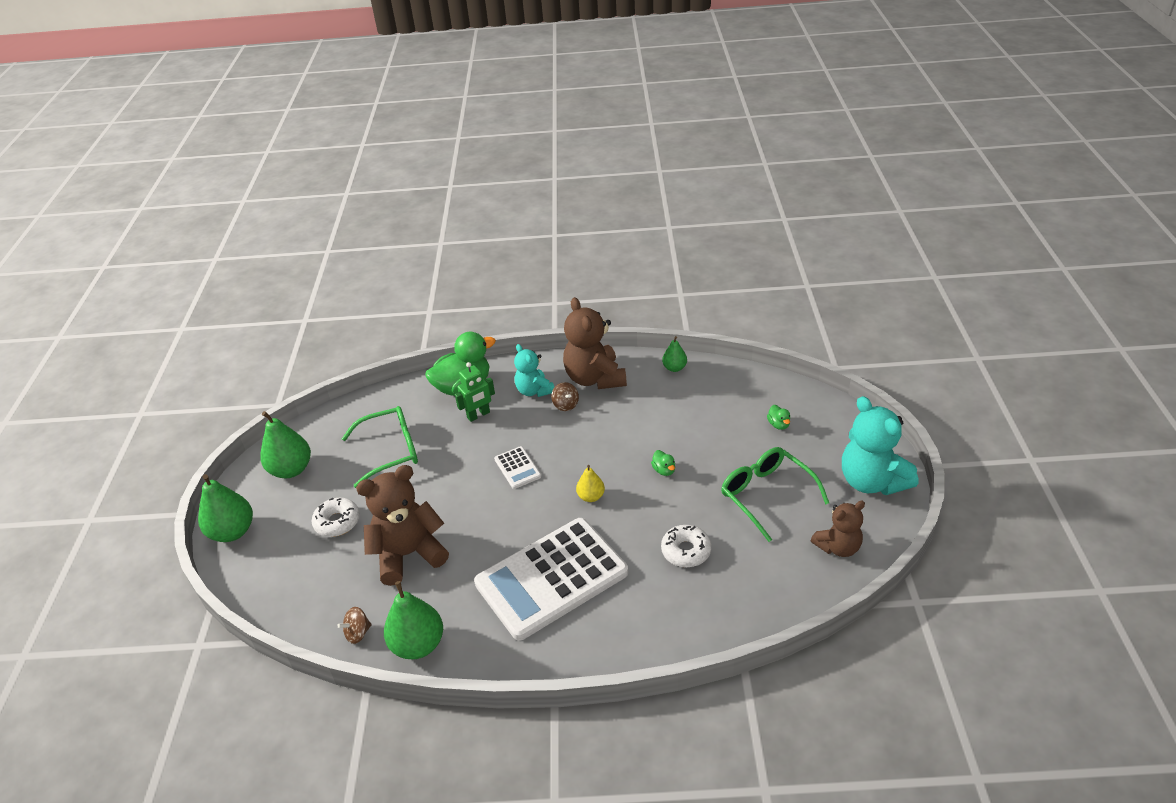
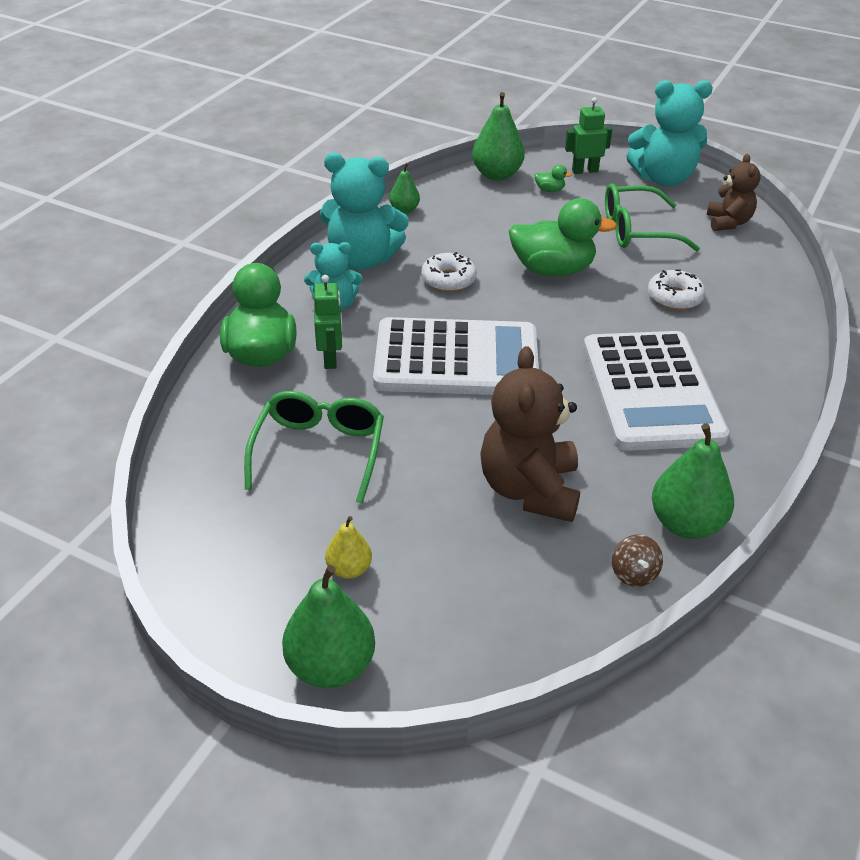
camera: 65 degrees left, 0 degrees up
(291, 469) = (253, 563): green pear -> green pear (496, 175)
(337, 522) = (412, 541): white donut -> white donut (448, 280)
(517, 468) = (456, 359): white calculator -> white calculator, size x2.45
(565, 405) = (384, 292): brown spinning top -> none
(591, 496) = (550, 326): yellow pear -> yellow pear (349, 569)
(595, 378) = (362, 260): brown teddy bear -> turquoise teddy bear
(664, 470) = (552, 270): green duck -> green duck, size x2.48
(832, 431) = (584, 171): none -> green robot

